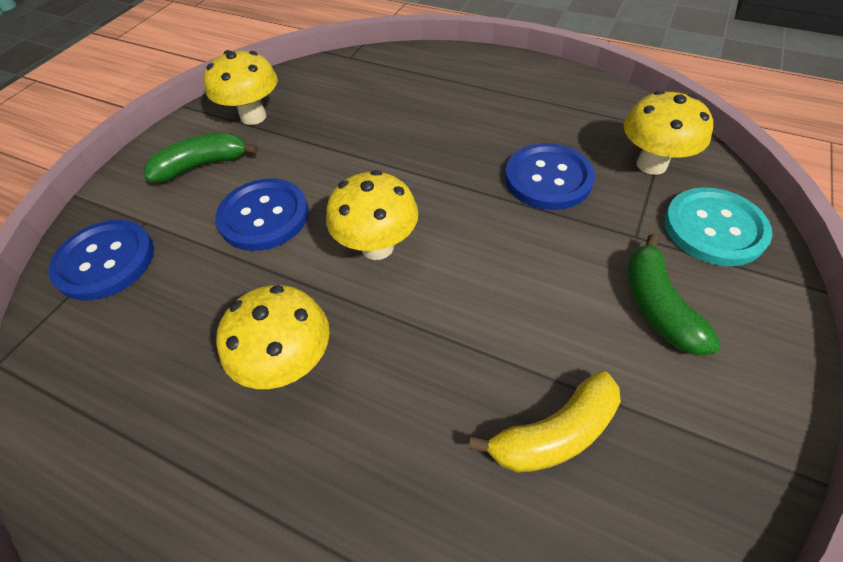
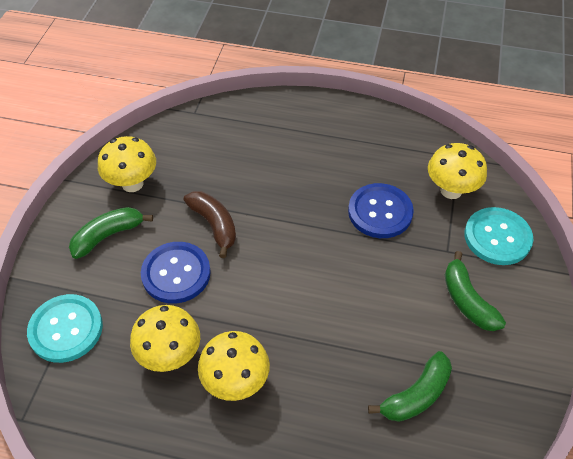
camera: 15 degrees left, 0 degrees up
(105, 261) = (66, 329): blue button -> turquoise button
(331, 169) = (214, 225): none -> brown banana
(377, 247) = (270, 286): yellow mushroom -> yellow mushroom (170, 355)
(554, 433) = (416, 395): yellow banana -> green banana

